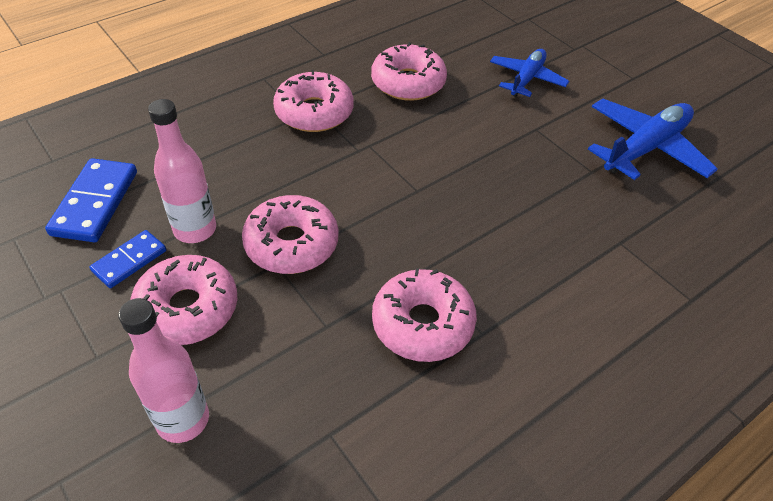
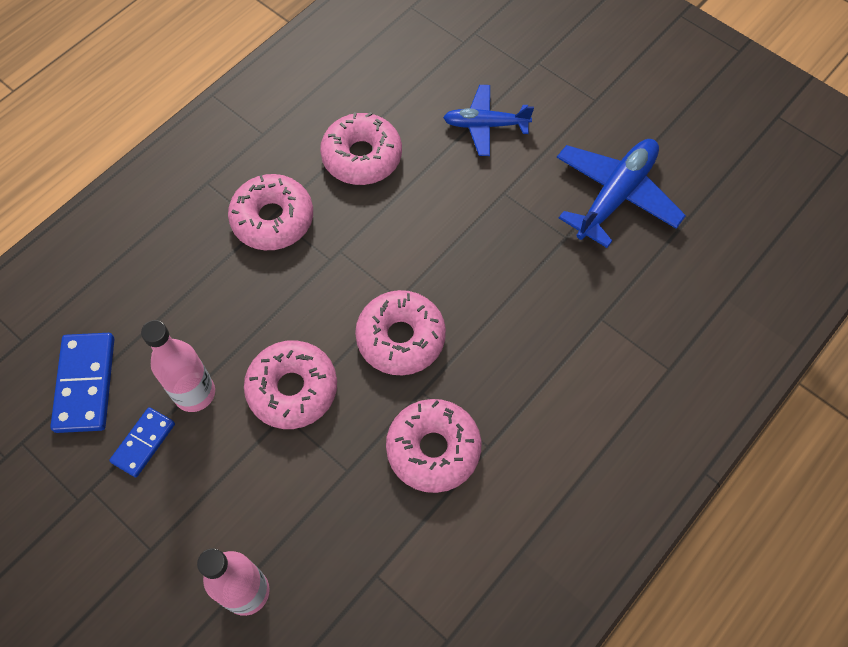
camera: 10 degrees left, 15 degrees up
(187, 309) = (215, 482): pink donut -> pink donut (401, 338)
(526, 79) = (485, 125): blue plane -> blue plane turned 105 degrees counterclockwise

